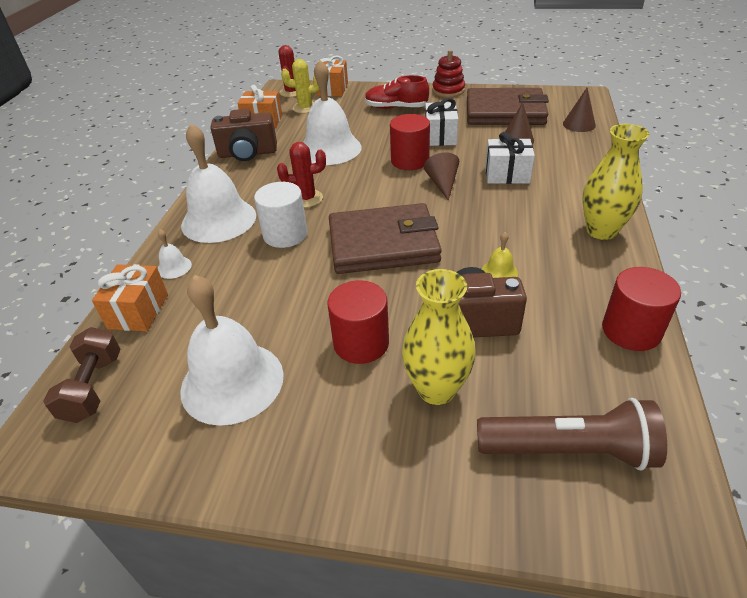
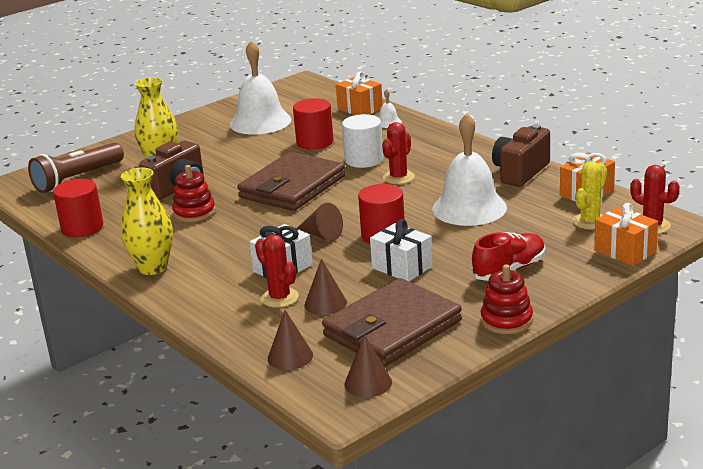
camera: 130 degrees right, 15 degrees down
(93, 387) = (316, 94): brown dumbbell -> none
(219, 220) = (423, 143): white bell -> none
(361, 343) = (224, 155): red cylinder -> red cylinder (315, 142)
(499, 272) = (194, 212): yellow bell -> red stacking toy
(538, 157) = (279, 298): none -> red cactus
(557, 98) = (368, 383): none -> brown cone

